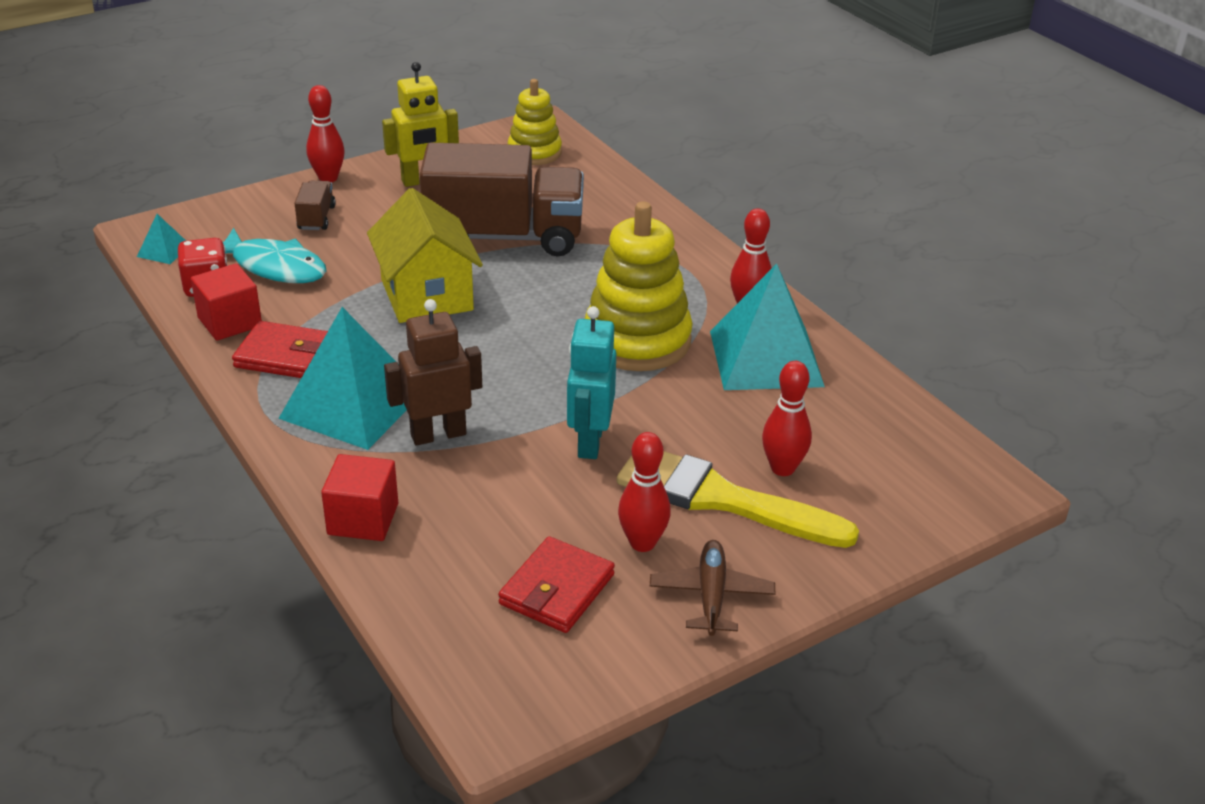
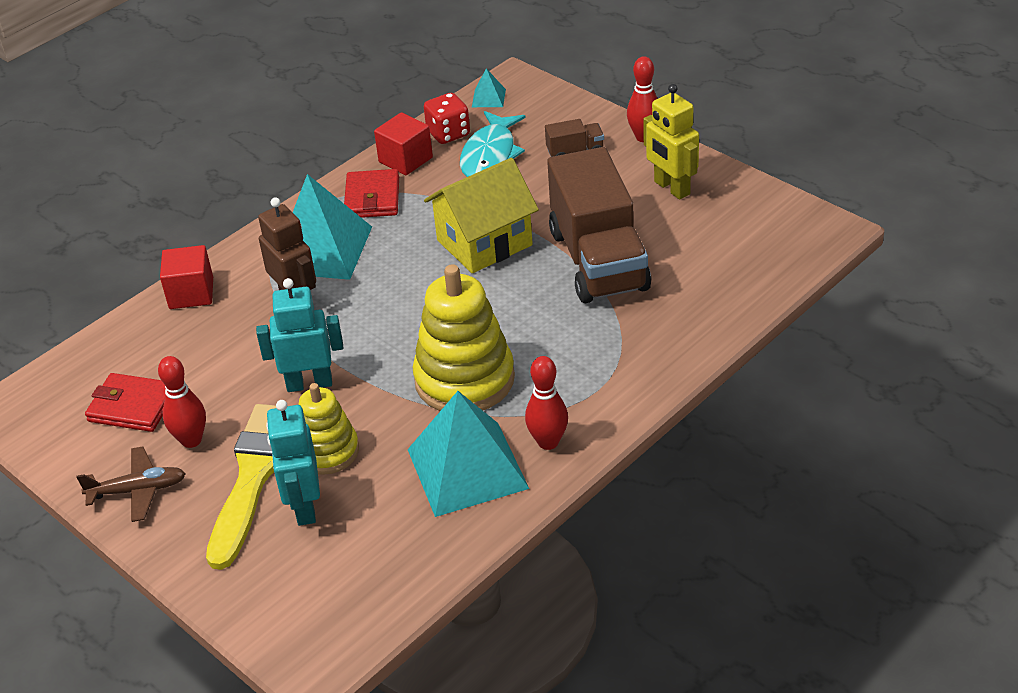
camera: 80 degrees right, 5 degrees up
(534, 152) = (768, 238): yellow stacking toy -> yellow stacking toy (327, 451)
(782, 468) = (304, 506): red bowling pin -> turquoise robot

